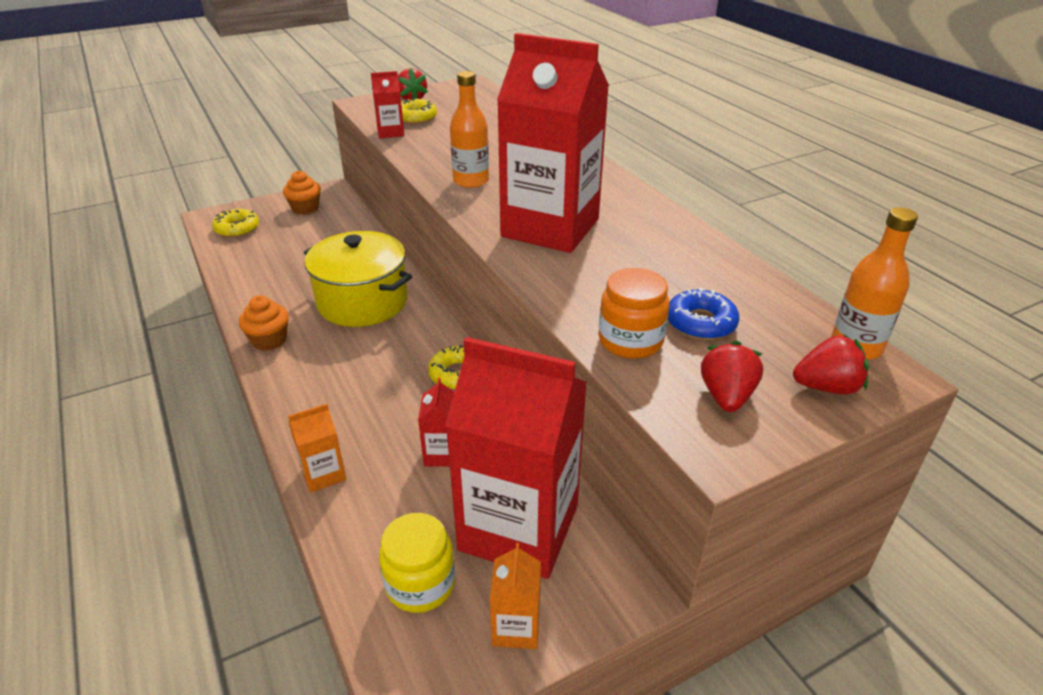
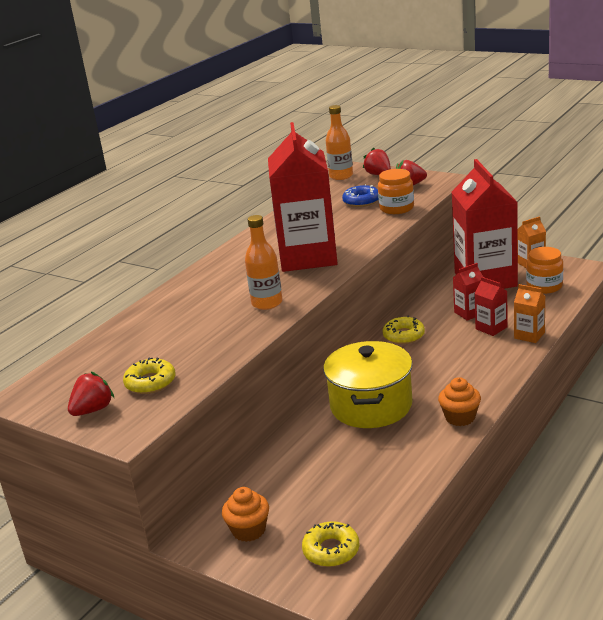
camera: 115 degrees left, 10 degrees down
(390, 132) = (199, 377): red carton -> red carton (491, 328)
(420, 584) = (544, 286): yellow jar -> orange jar

